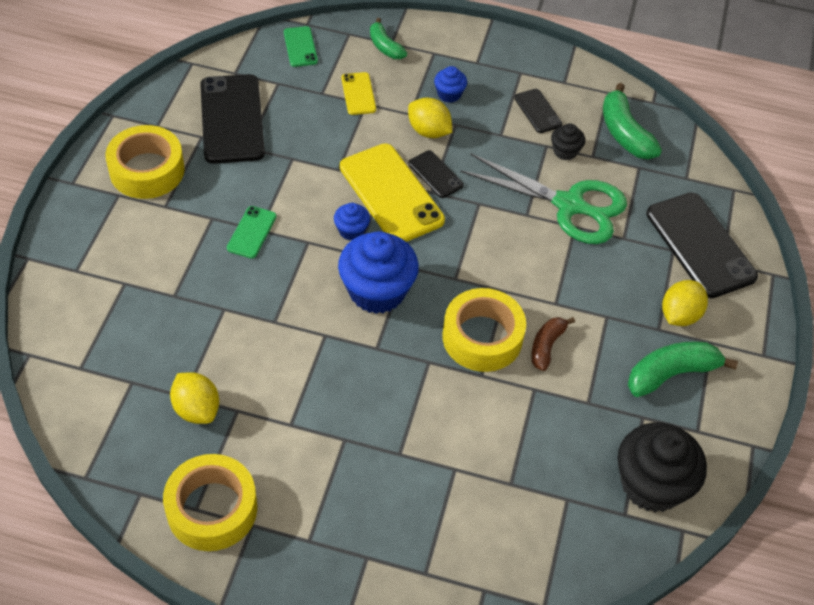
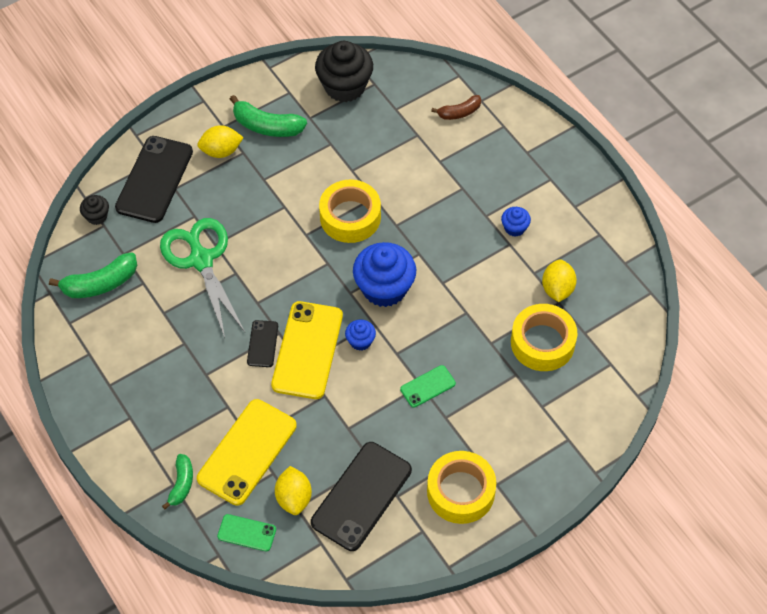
camera: 135 degrees left, 5 degrees up
(212, 509) = (590, 228): yellow tape -> yellow tape (542, 343)
(300, 47) = (246, 533): green phone -> green phone turned 75 degrees clockwise
(358, 94) = (247, 452): yellow phone -> yellow phone, size x2.02
(428, 131) = (230, 382): yellow lemon -> yellow lemon (294, 498)
(449, 94) = (182, 403): blue cupcake -> blue cupcake (514, 228)
(537, 111) = (137, 343): black phone -> none
(546, 346) = (318, 187): brown banana -> brown banana (459, 112)
(565, 151) = (157, 299): black cupcake -> black cupcake (97, 216)
(624, 133) = (100, 284): green banana -> green banana turned 45 degrees clockwise

